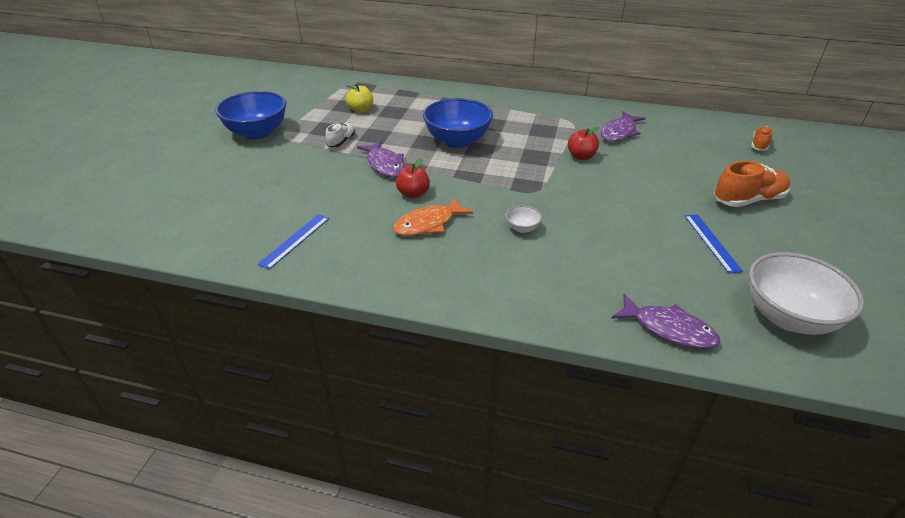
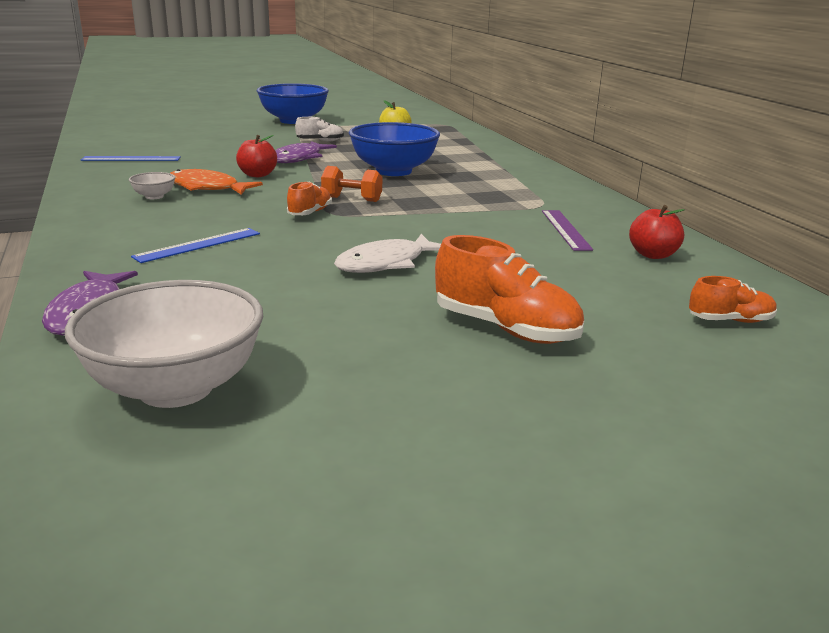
camera: 55 degrees right, 15 degrees down
(509, 175) = (352, 199): none -> orange dumbbell
(522, 228) = (243, 220): white bowl -> white bowl (154, 196)
(527, 199) = (310, 213): none -> orange shoe
(581, 156) = (457, 221): red apple -> red apple (653, 255)
(619, 132) = (565, 229): purple fish -> purple ruler
(641, 202) = (386, 263): none -> white fish
(712, 242) = (334, 316): blue ruler -> blue ruler (198, 245)

